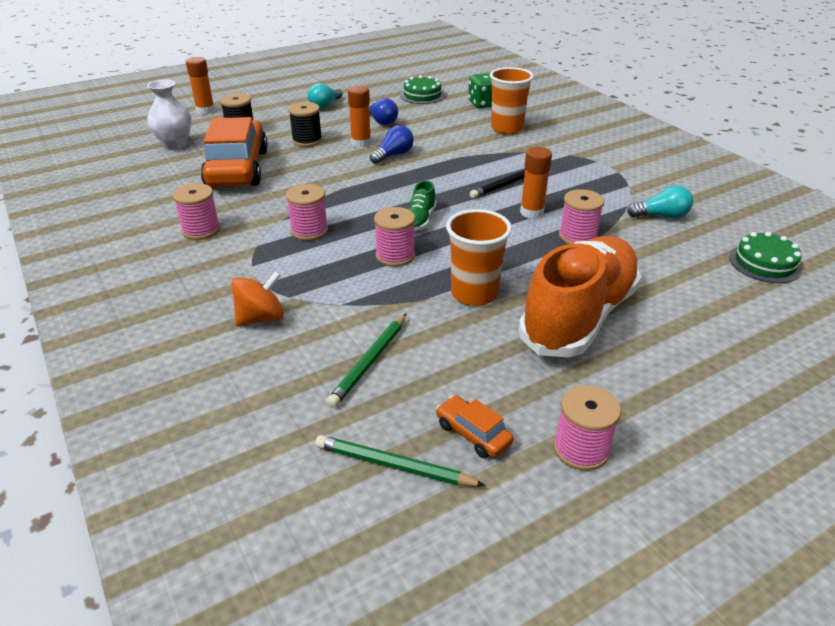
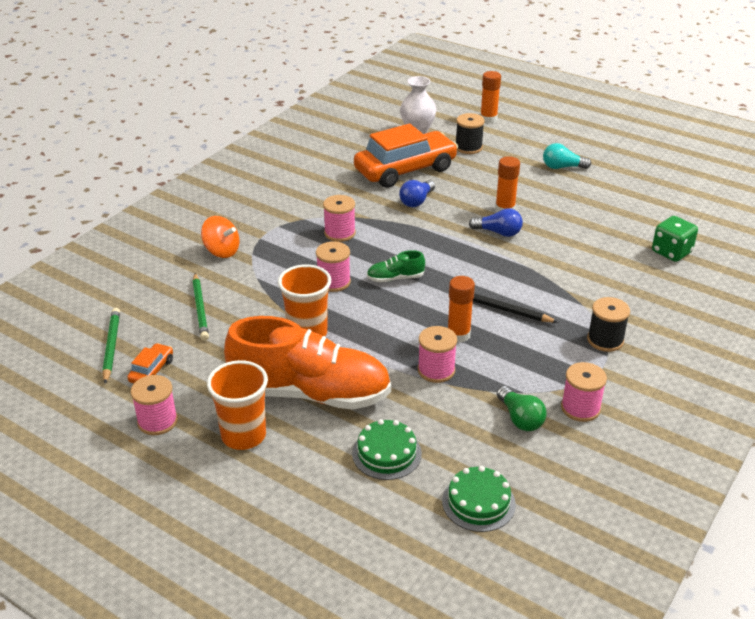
camera: 65 degrees right, 0 degrees up
(201, 230) = (306, 190): pink spool -> pink spool (580, 408)
(307, 140) = (483, 182): black spool -> black spool (605, 340)
(369, 362) = (200, 309): green pencil -> green pencil turned 105 degrees counterclockwise
(381, 121) = (561, 205): blue light bulb -> blue light bulb (417, 201)
(422, 95) = (648, 210): green cake -> green cake (386, 453)
(506, 128) = (625, 281): orange cup -> orange cup (243, 435)
(661, 216) = (520, 418): turquoise light bulb -> green light bulb

